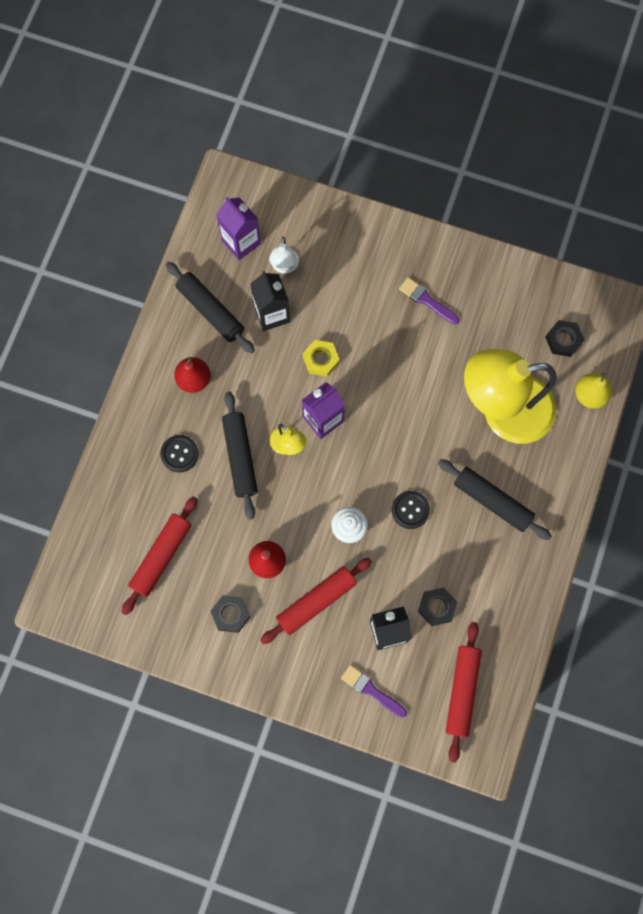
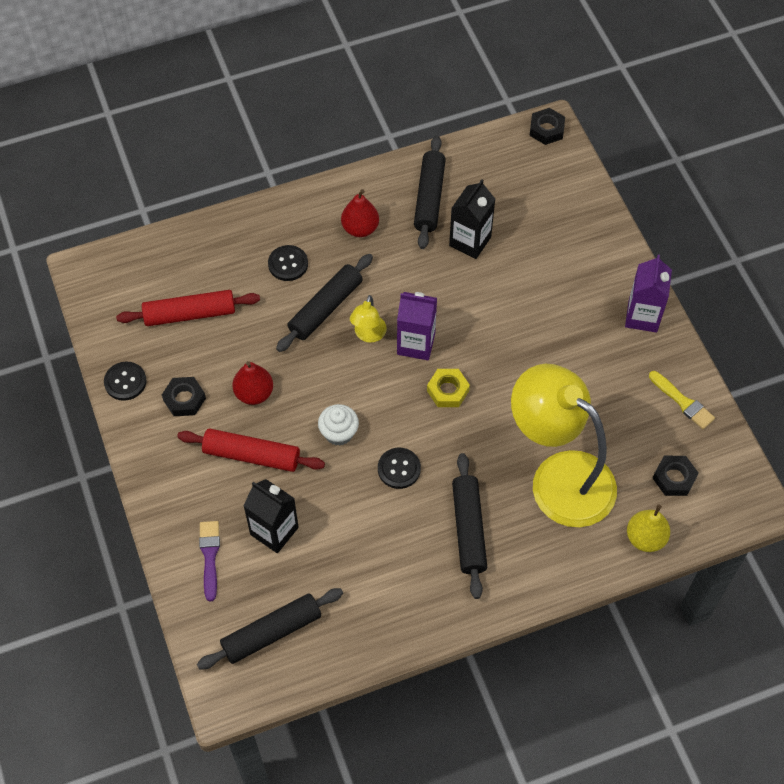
camera: 50 degrees right, 15 degrees down
(179, 646) = (125, 382): none -> black button
(241, 242) = (509, 176): purple carton -> purple carton (642, 316)
(284, 266) = (519, 220): white lamp -> none
(320, 360) = (466, 304): yellow nut -> yellow nut (448, 390)
(427, 300) = (598, 344): purple brush -> none
(437, 607) = (330, 555): black nut -> black nut (546, 129)
(462, 691) = (272, 632): red rolling pin -> black rolling pin
(514, 286) = (682, 402): none -> yellow brush

